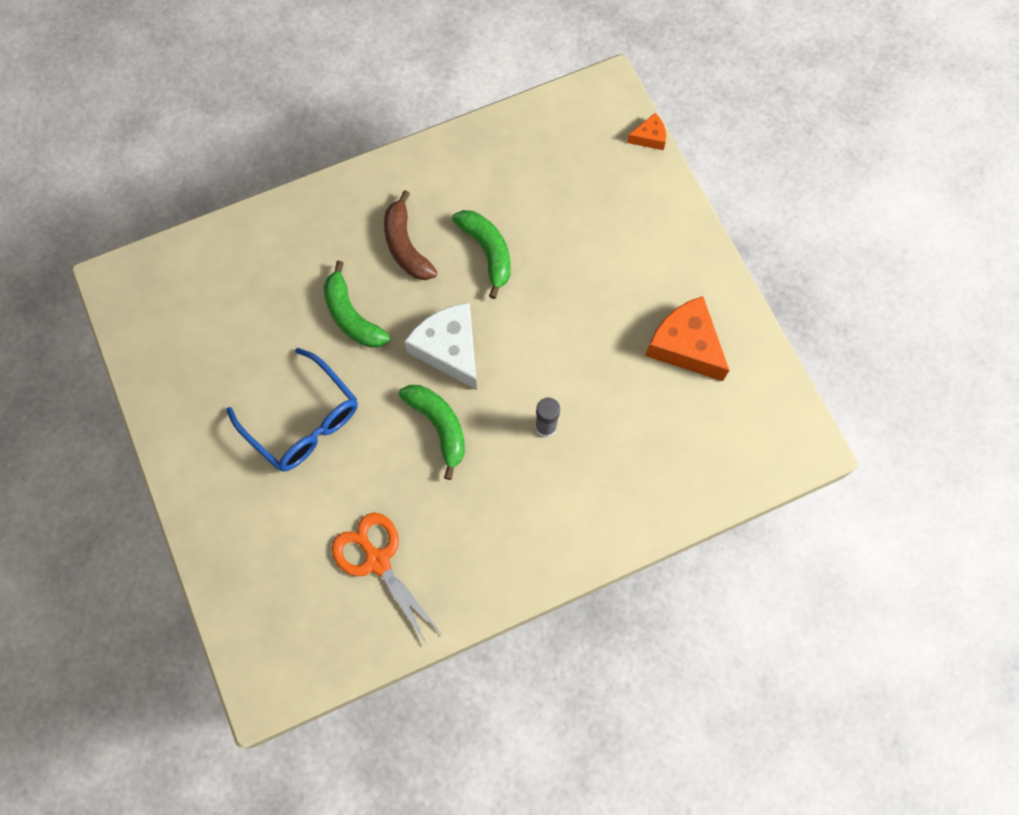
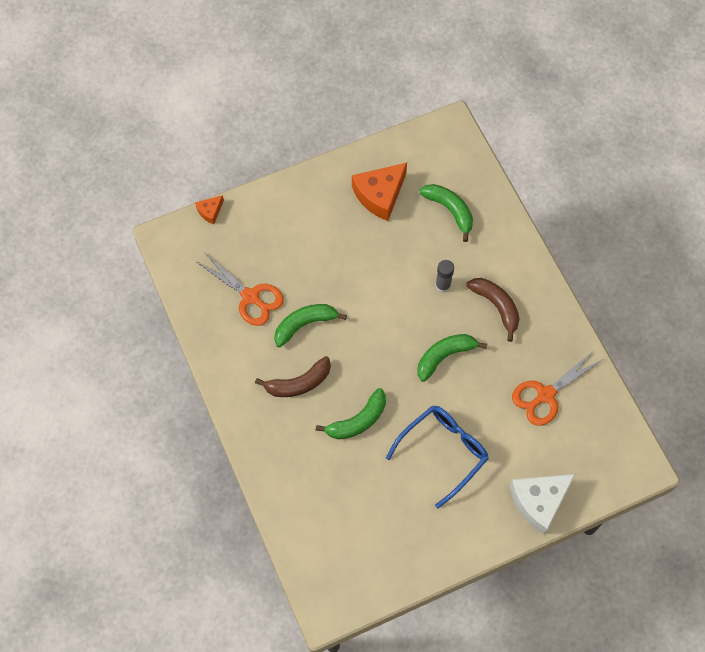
camera: 90 degrees left, 5 degrees down
(449, 349) = (384, 350): white cheese -> white cheese (539, 501)
(513, 499) = (496, 306): none -> brown banana
(526, 188) = (250, 297): none -> orange scissors
(649, 137) = (210, 211): orange cheese -> orange cheese turned 120 degrees counterclockwise
(665, 440) = (450, 210): none -> green banana

